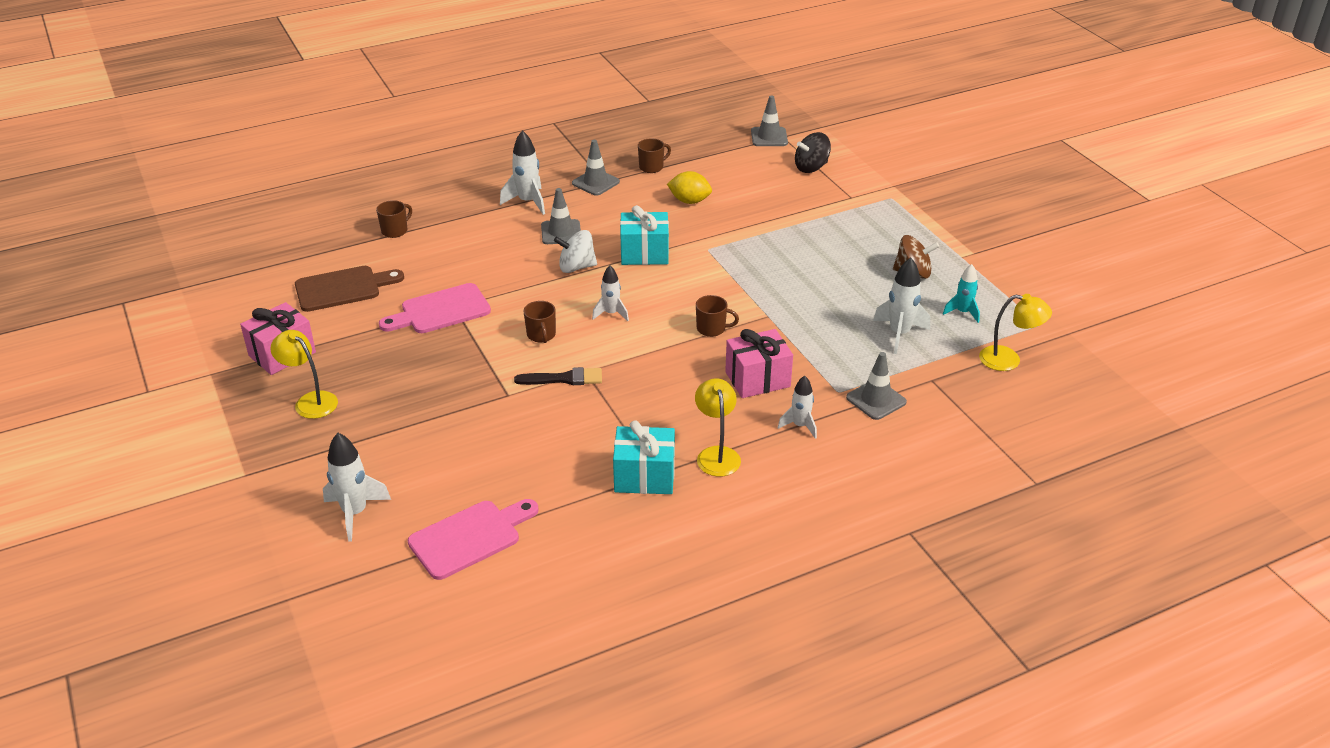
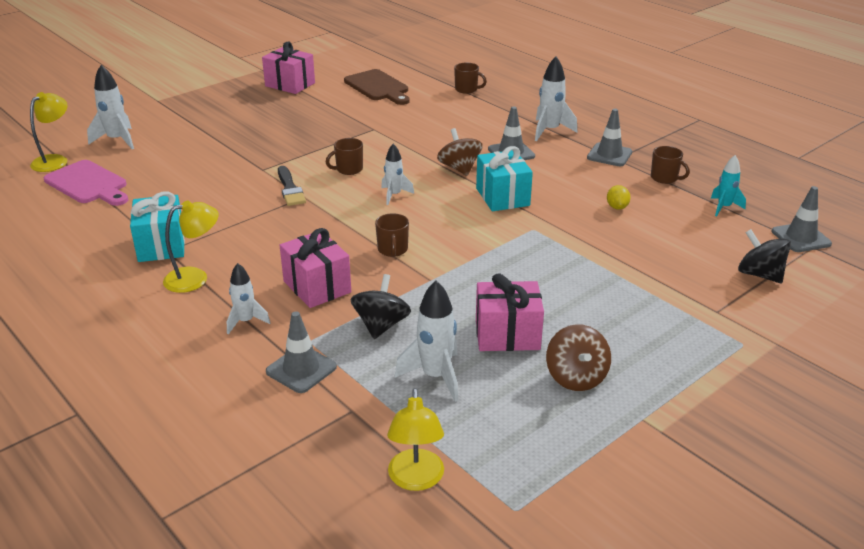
camera: 75 degrees right, 5 degrees down
(310, 401) = (239, 103): yellow lamp -> yellow lamp (55, 160)
(440, 311) = (365, 125): pink cutting board -> none
(576, 267) = (459, 168): white spinning top -> brown spinning top
(689, 201) = (617, 207): yellow lemon -> yellow lemon, size x0.65
(826, 351) = (381, 325): none -> black spinning top
(855, 292) = (507, 335): none -> pink gift
(962, 312) = (507, 428): turquoise rocket -> turquoise rocket (724, 207)

